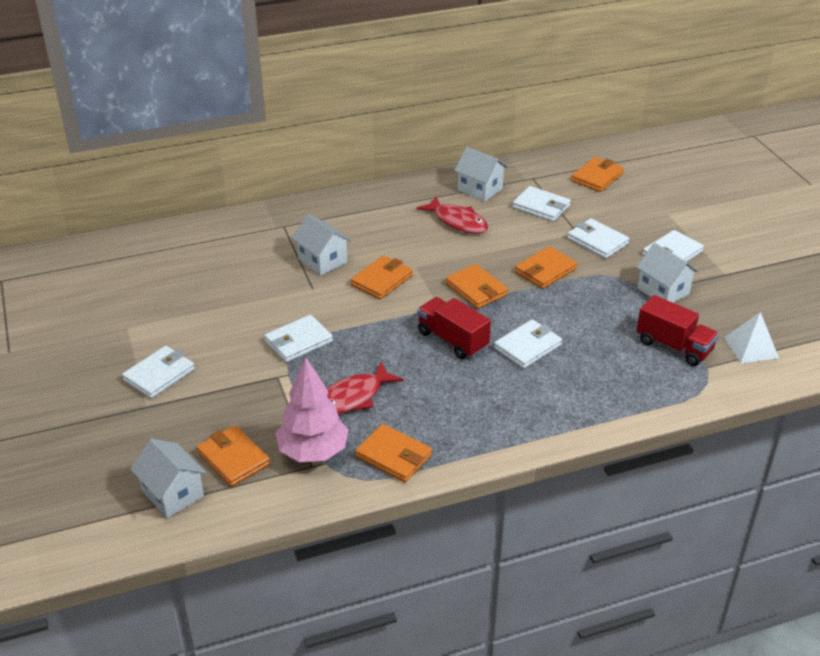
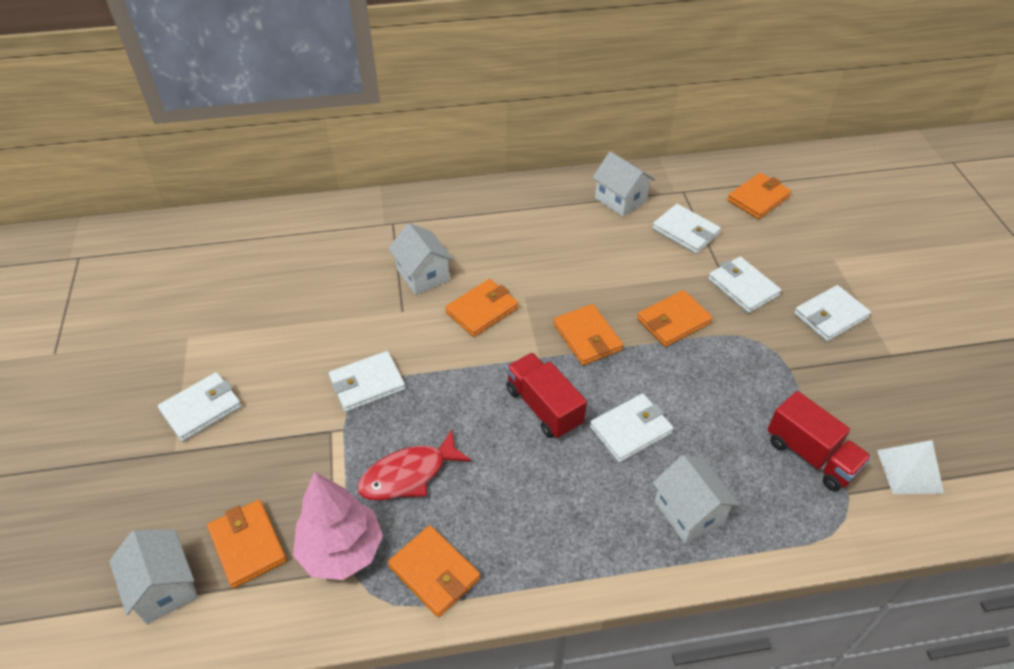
camera: 10 degrees right, 10 degrees up
(457, 221) = (586, 240): red fish -> none
(663, 291) = (811, 370): white house -> white house (689, 512)

